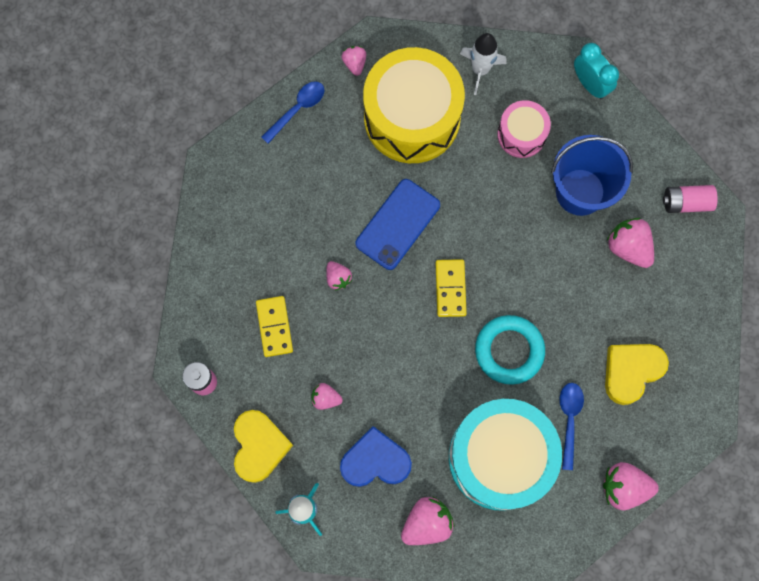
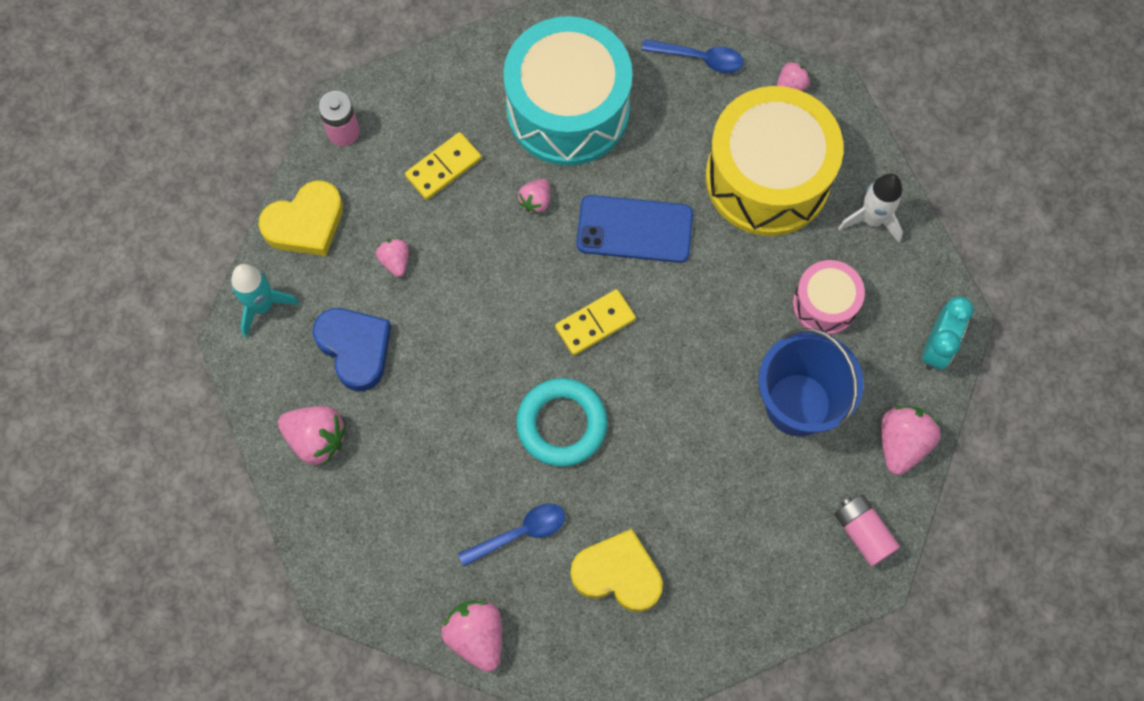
camera: 60 degrees right, 5 degrees down
(500, 457) = (433, 479): turquoise drum -> turquoise drum (568, 109)
(628, 247) = (765, 494): pink strawberry -> pink strawberry (902, 443)

